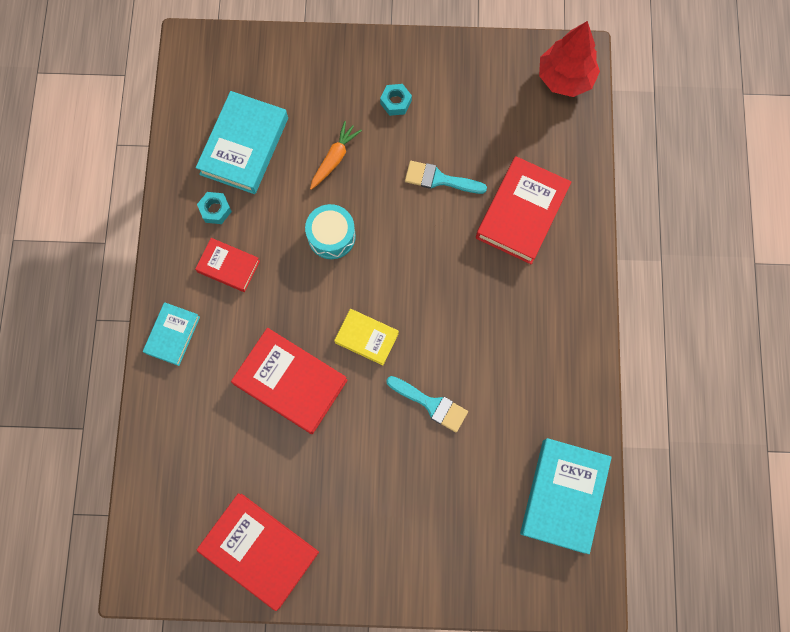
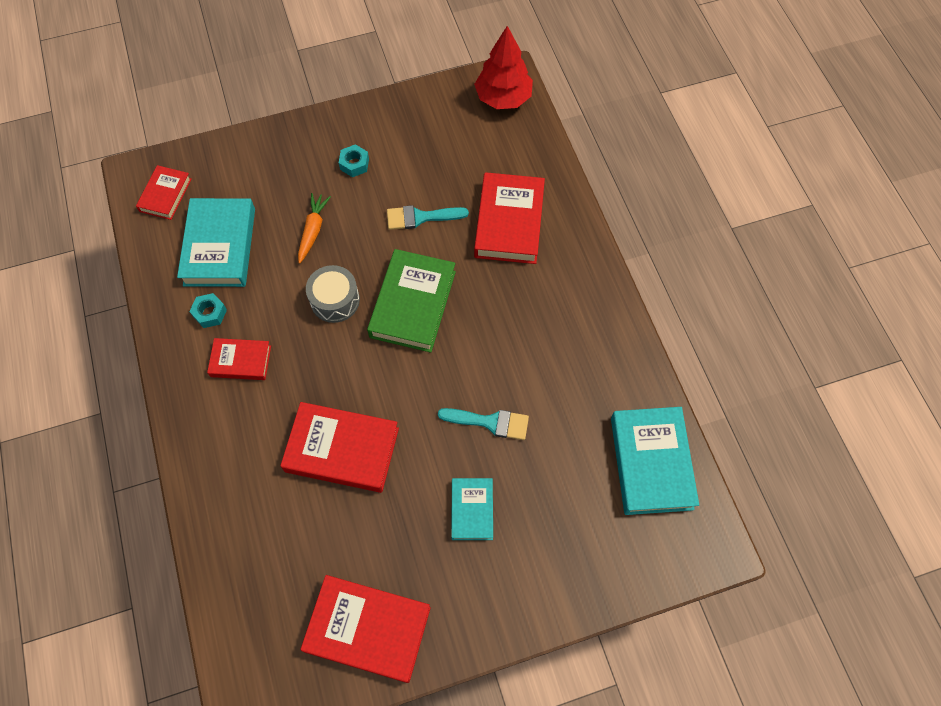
camera: 20 degrees left, 10 degrees down
(172, 335) = (204, 445): turquoise book -> turquoise book (472, 510)
(210, 76) = (165, 195): none -> red book
(331, 236) = (335, 300): turquoise drum -> grey drum
(366, 338) = (403, 382): yellow book -> none
(401, 265) = (412, 304): none -> green book

